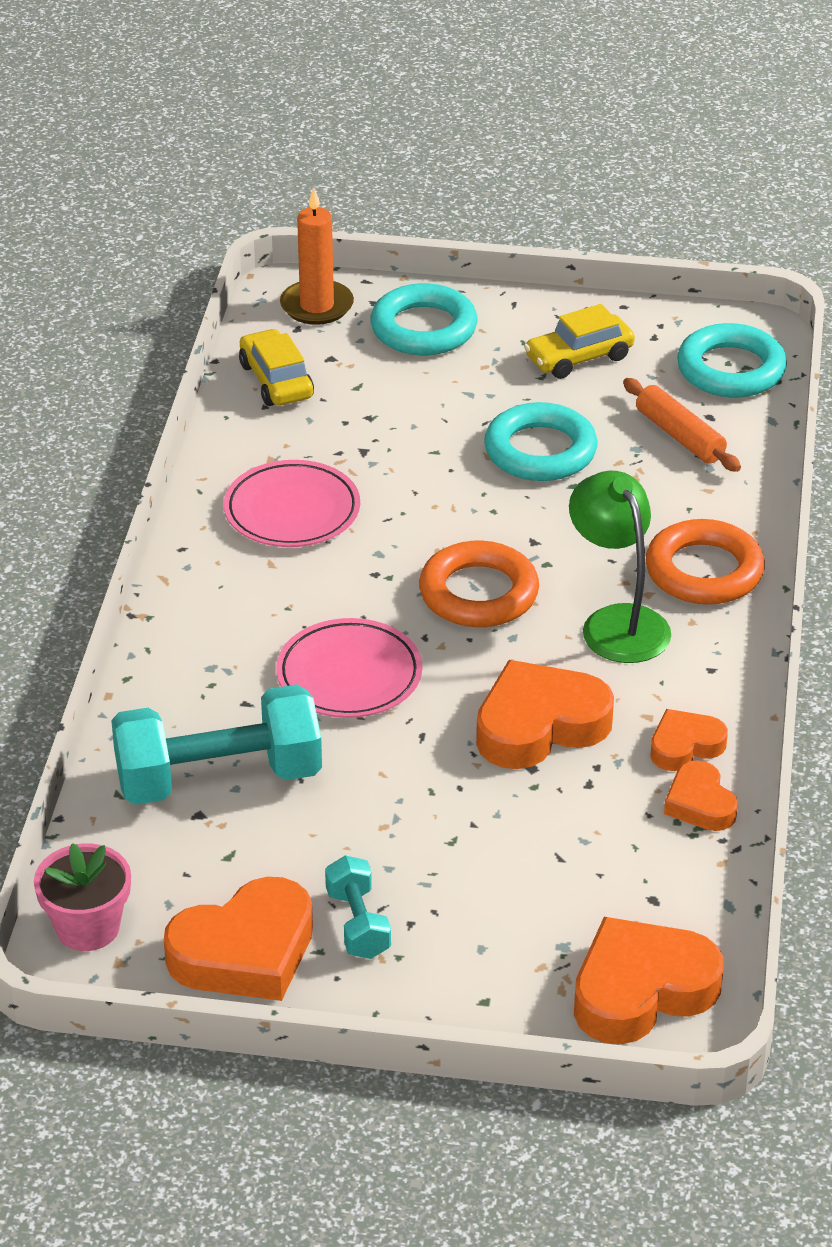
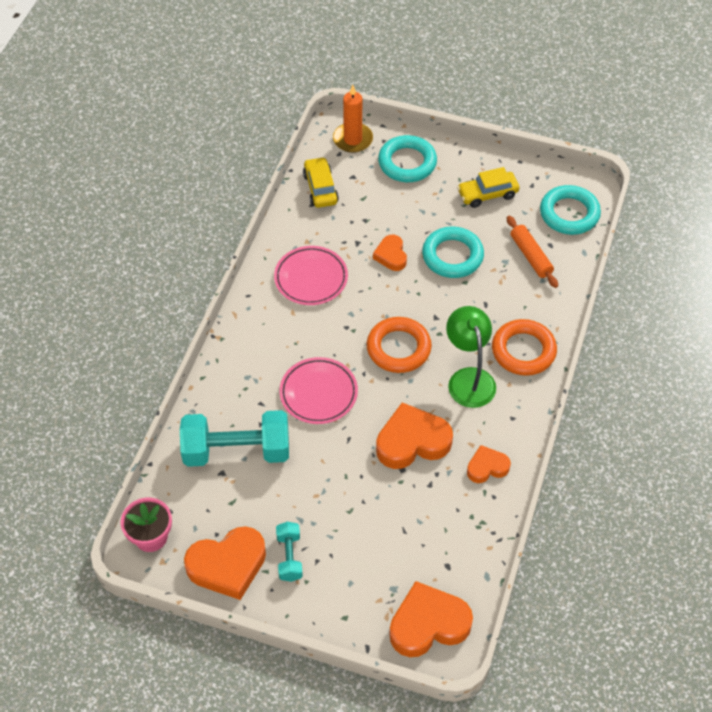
camera: 10 degrees right, 15 degrees up
(700, 803) = (486, 507): orange heart -> orange heart (391, 255)

